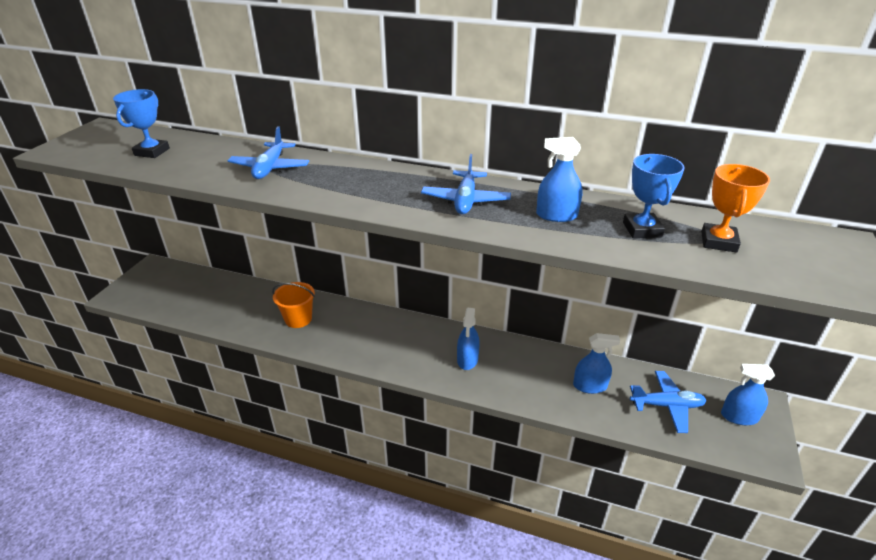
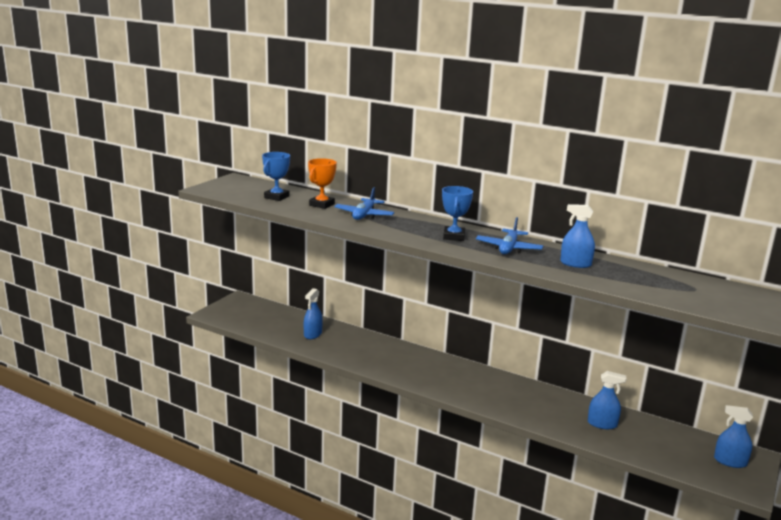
camera: 10 degrees right, 15 degrees down
(298, 319) = (359, 348): orange bucket -> none
(467, 359) = (499, 393): blue spray bottle -> blue spray bottle (313, 334)
(642, 229) = (638, 278): blue trophy -> blue trophy (453, 236)
(666, 405) = (667, 445): blue plane -> none
(718, 242) = (694, 291): orange trophy -> orange trophy (322, 205)

